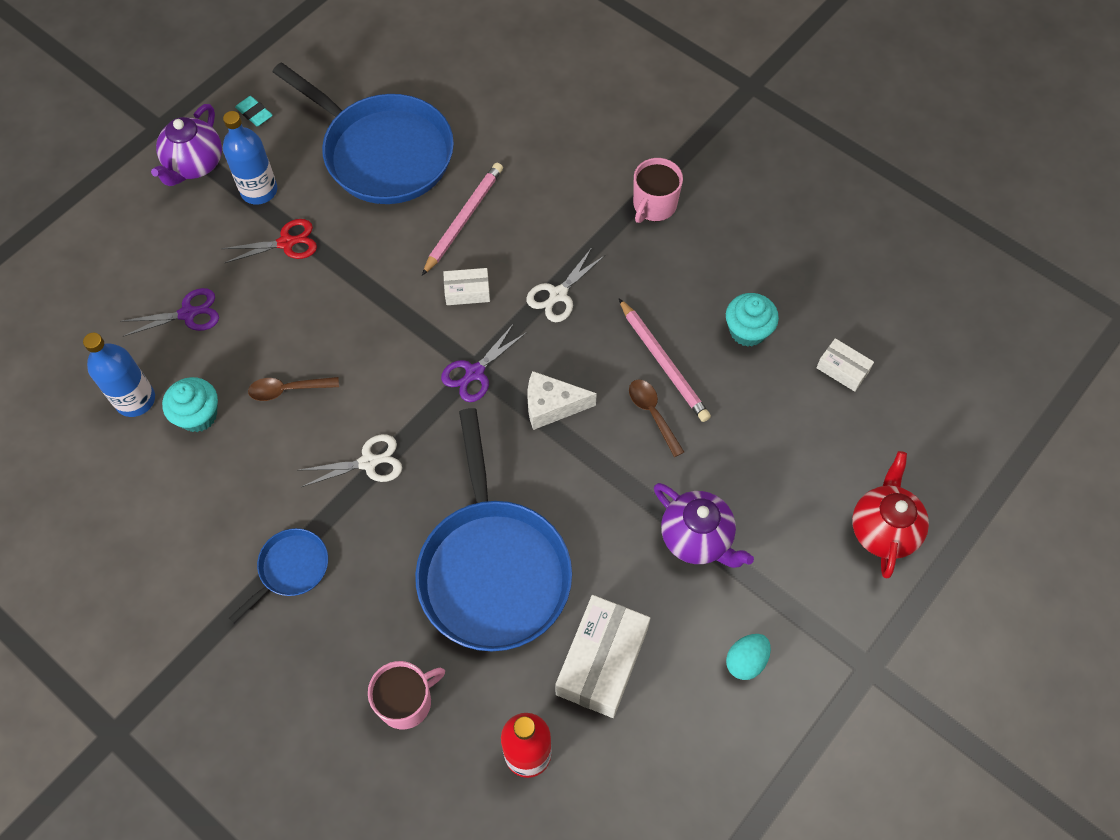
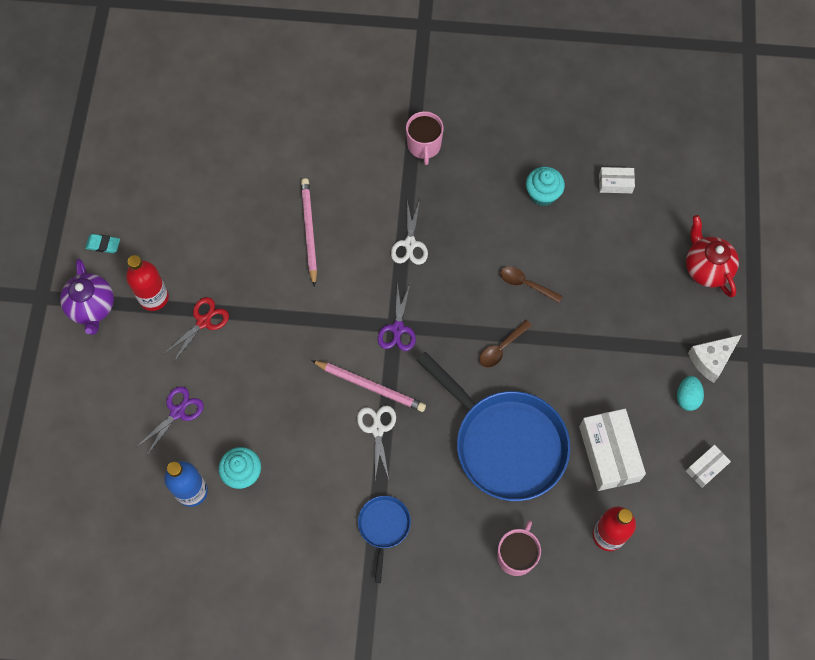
camera: 35 degrees left, 5 degrees up
(259, 190) = (154, 297): blue bottle -> red bottle
(288, 390) = (287, 418): brown spoon -> brown spoon (501, 348)
(368, 462) = (377, 429): white scissors -> white scissors turned 45 degrees counterclockwise
(383, 153) = (217, 218): blue pan -> none
(467, 292) = (351, 279): white box -> white box (706, 468)
(551, 406) = (461, 319): white cheese -> white cheese (711, 360)
(663, 362) = (507, 247): pink pencil -> pink pencil (370, 386)
(697, 538) = (608, 344): purple teapot -> none

